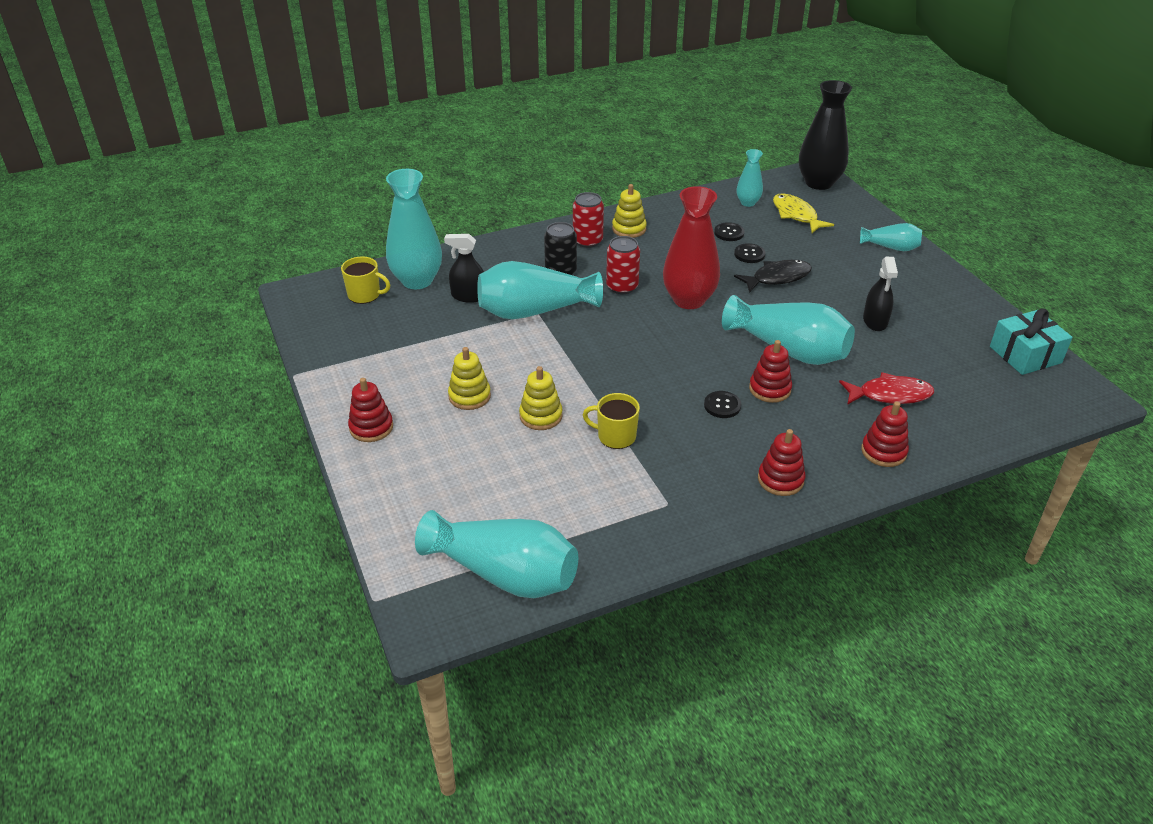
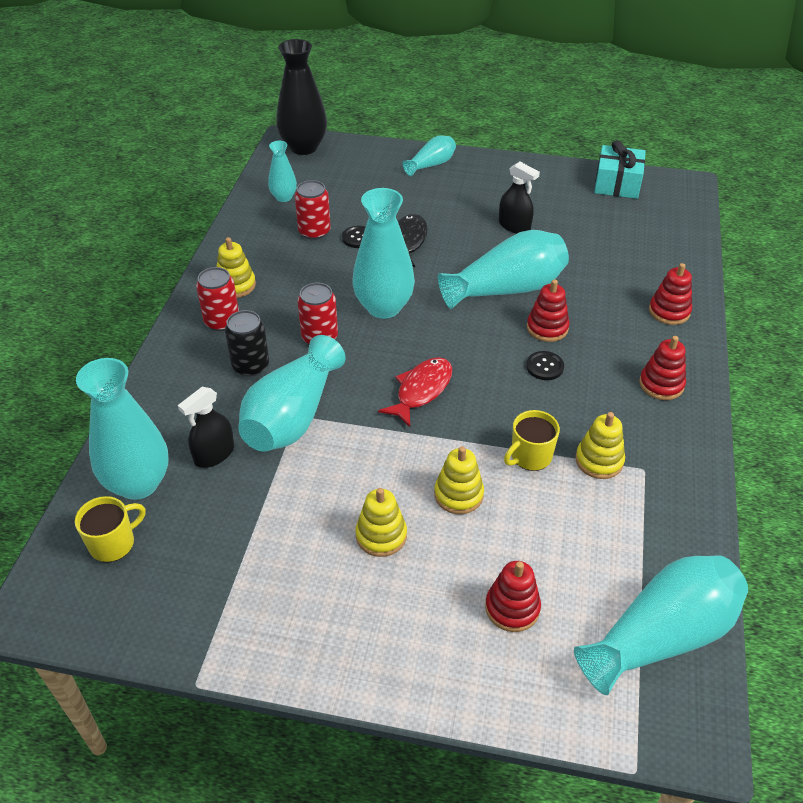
camera: 55 degrees left, 5 degrees up
(371, 427) = (359, 648): red stacking toy -> red stacking toy (512, 608)
(650, 475) = (599, 460): none -> yellow stacking toy
(689, 300) = (384, 307): red vase -> turquoise vase
(729, 233) = (314, 232): black button -> red can
(796, 215) = (333, 183): yellow fish -> none
(890, 395) = (608, 270): red fish -> red fish (421, 390)

